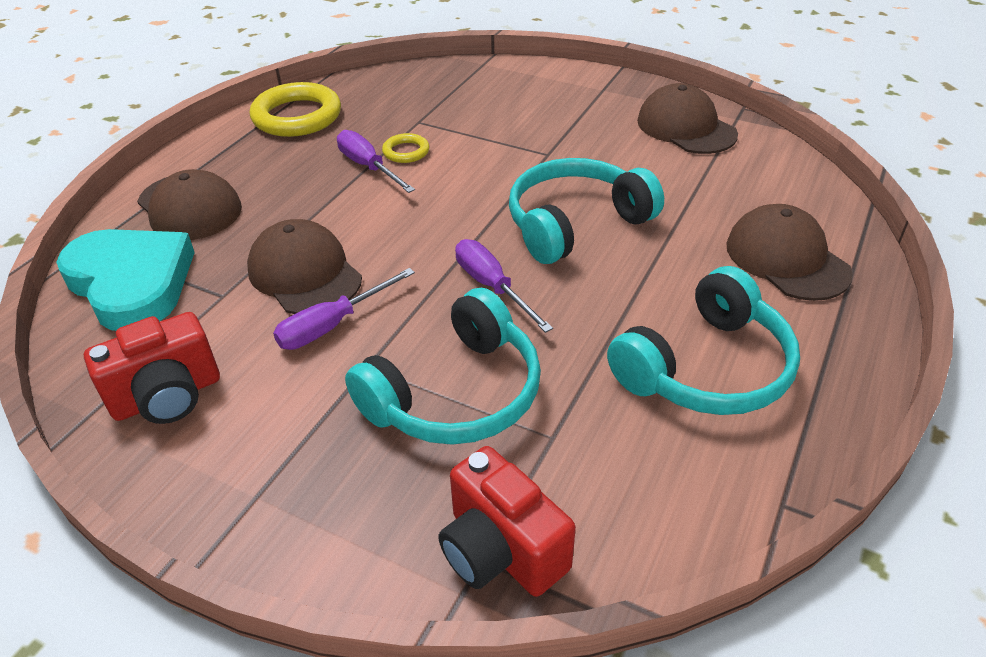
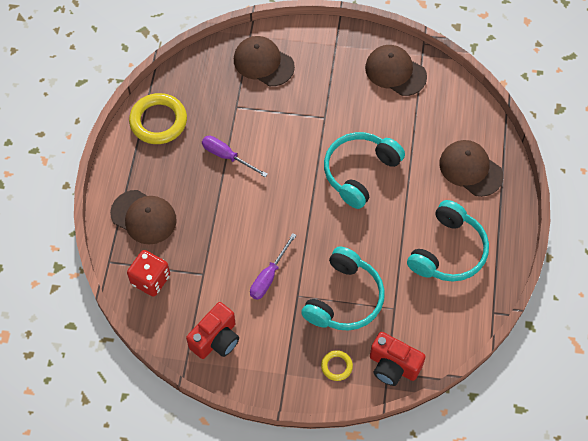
camera: 20 degrees left, 20 degrees up
(131, 283) = (150, 279): turquoise heart -> red dice
(304, 273) = (236, 247): brown cap -> brown cap (263, 63)
(406, 152) = (242, 137): yellow ring -> yellow ring (336, 366)
(492, 287) = (334, 229): purple screwdriver -> none

